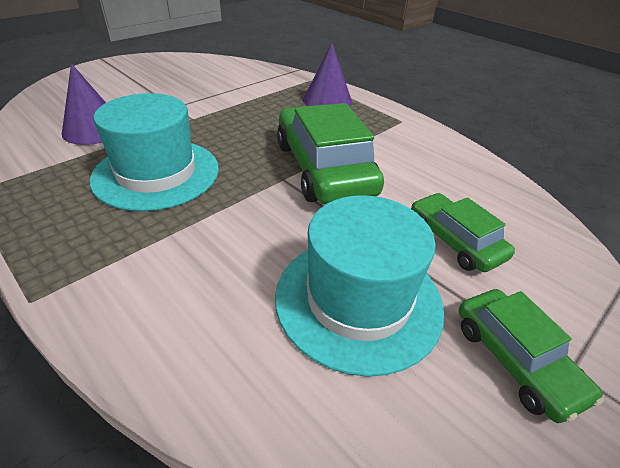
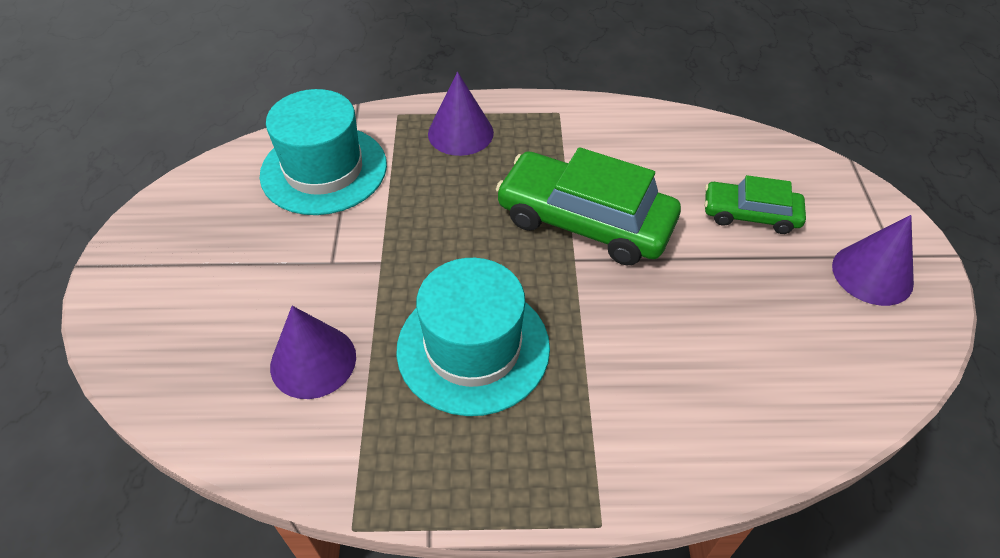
camera: 45 degrees left, 10 degrees up
(358, 300) = (765, 313): turquoise hat -> turquoise hat (324, 170)
(515, 360) = (872, 274): green car -> purple cone

